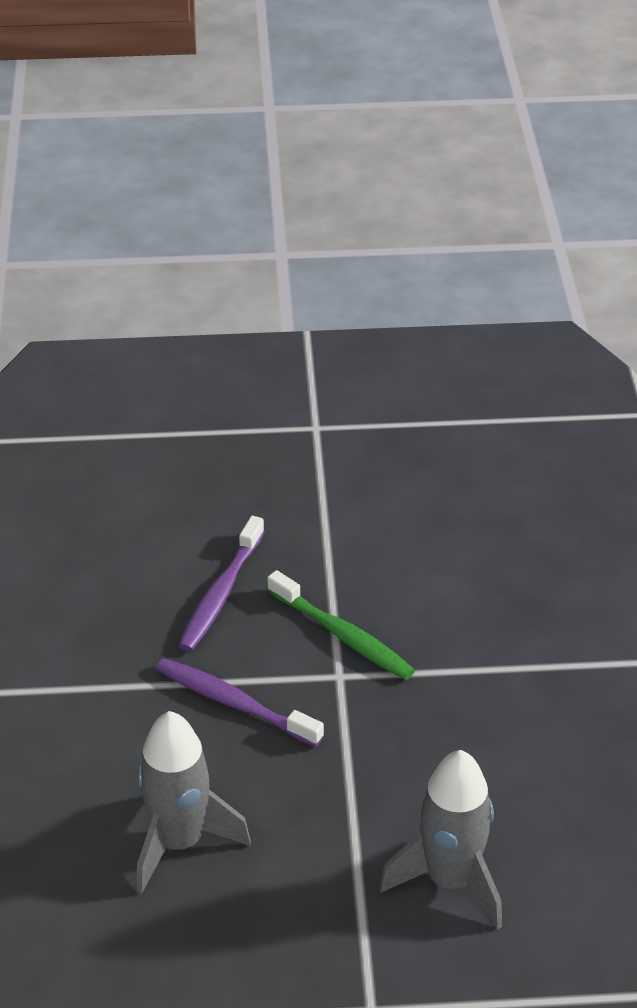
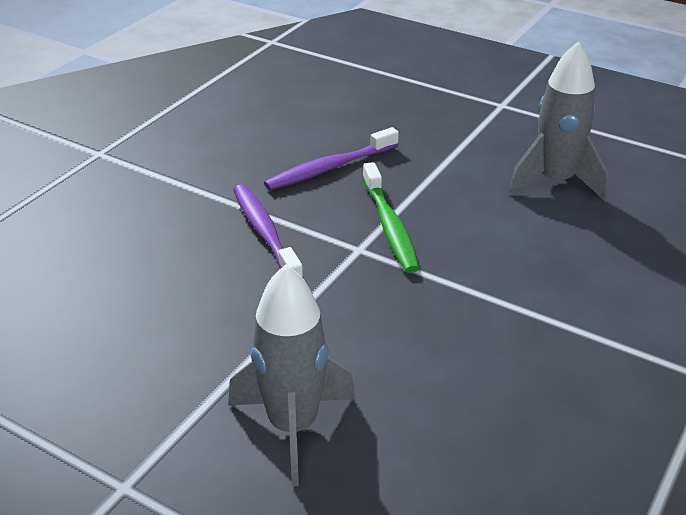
camera: 35 degrees right, 5 degrees down
(179, 842) = (128, 297): grey rocket -> grey rocket (555, 181)

